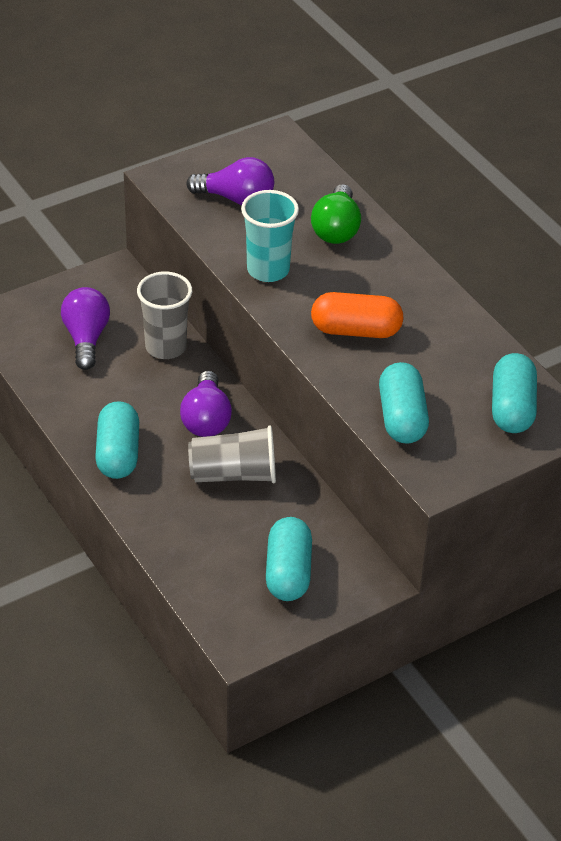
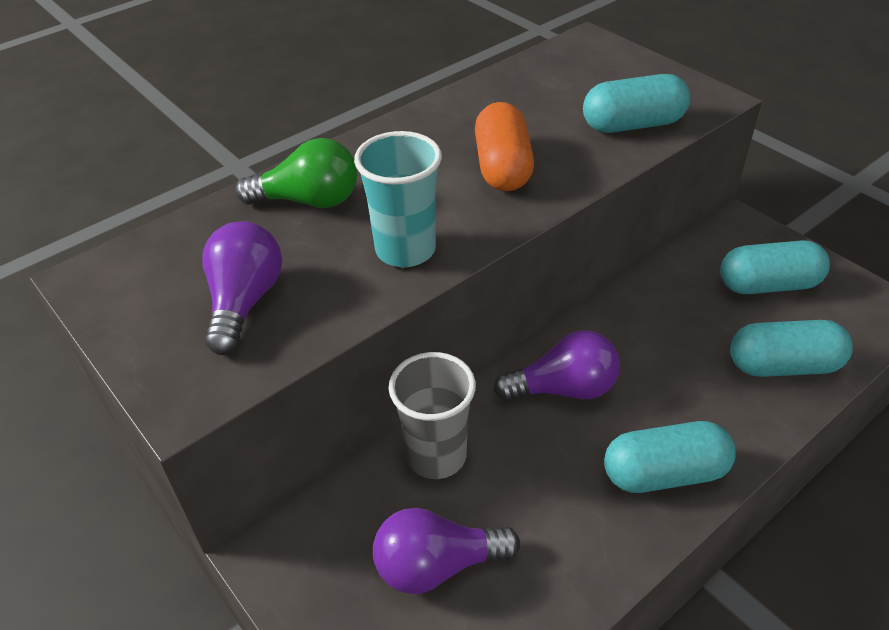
camera: 95 degrees left, 0 degrees up
(234, 474) = (647, 348): grey cup -> none
(512, 408) = (582, 66): turquoise capsule -> turquoise capsule (783, 366)

